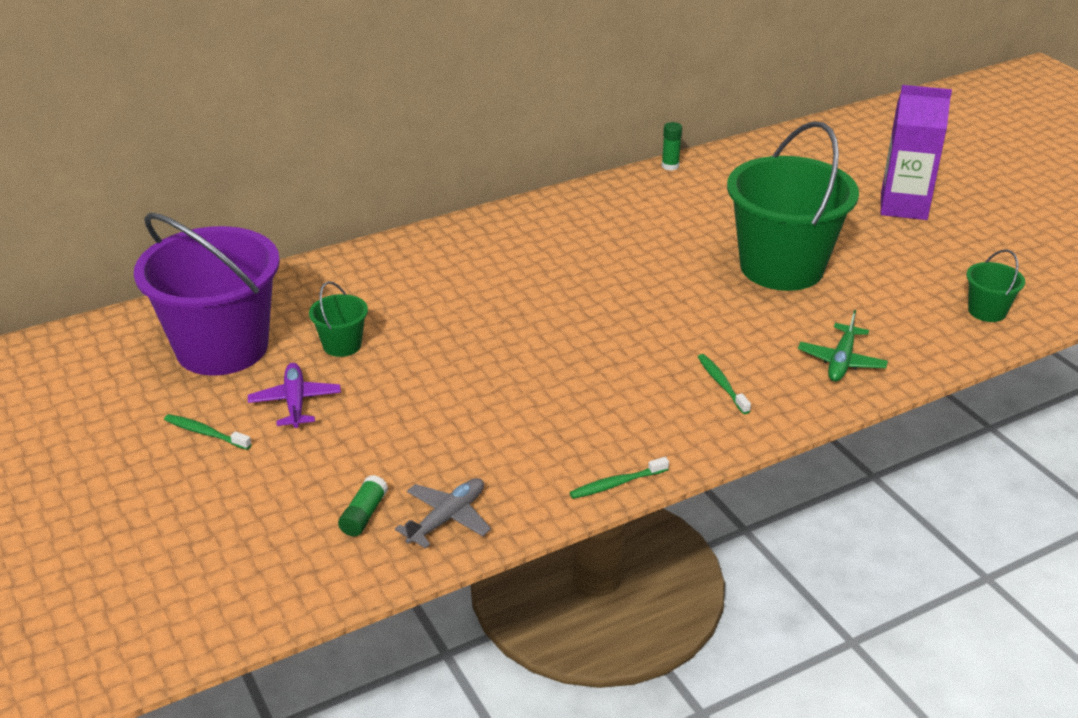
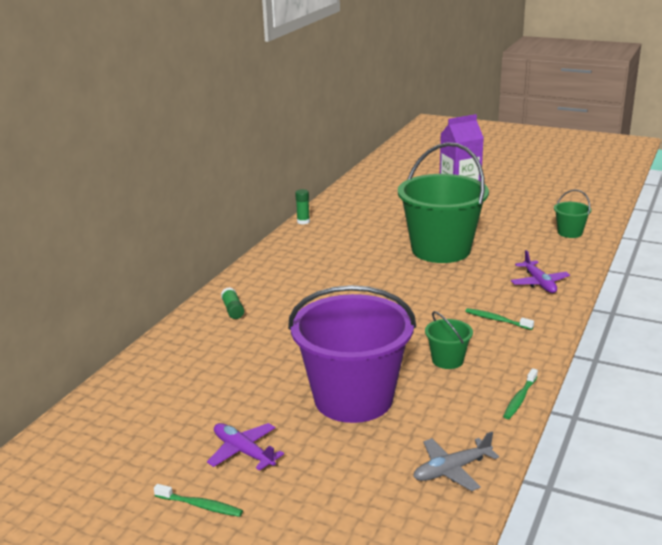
camera: 35 degrees left, 10 degrees down
(205, 433) = (200, 505): green toothbrush -> green toothbrush turned 150 degrees counterclockwise
(222, 347) = (134, 443): purple bucket -> purple bucket (353, 399)
(342, 345) = (228, 401): green bucket -> green bucket (447, 360)
(364, 515) = (395, 497): green glue stick -> green glue stick (233, 310)
(447, 518) = (451, 470): grey plane -> grey plane turned 120 degrees counterclockwise
(841, 361) = (539, 283): green plane -> purple plane

